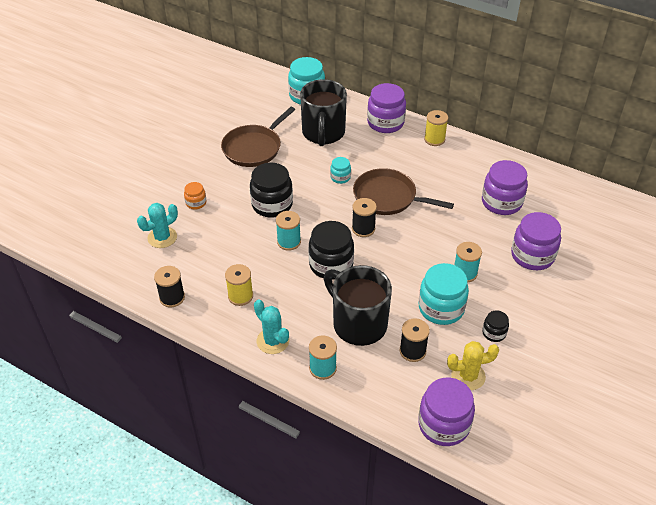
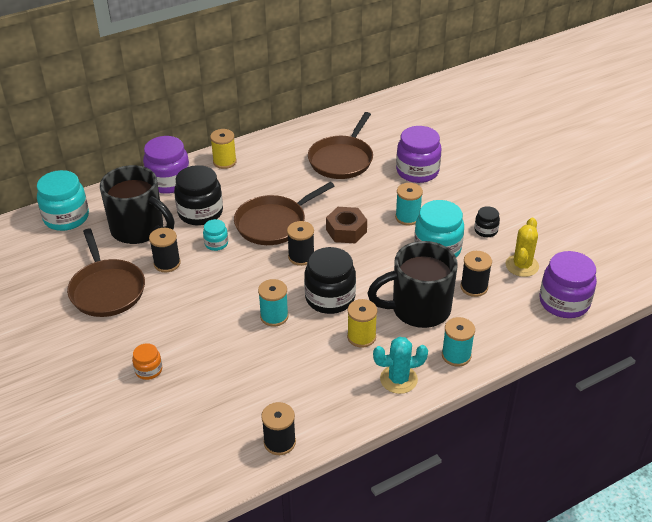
camera: 60 degrees left, 5 degrees down
(162, 237) = (178, 420): turquoise cactus -> none
(240, 296) = (320, 382): yellow spool -> yellow spool (361, 337)
(272, 204) = (209, 308): black jar -> black jar (200, 213)
(300, 163) = (167, 263): none -> black spool
(415, 242) = (346, 231): none -> brown nut
(501, 202) = (342, 159): purple jar -> brown pan

